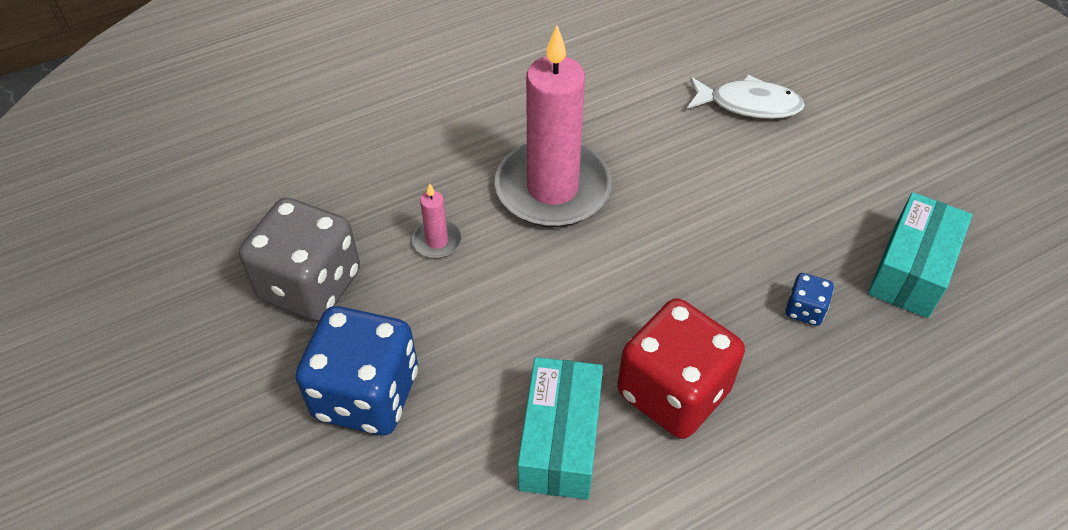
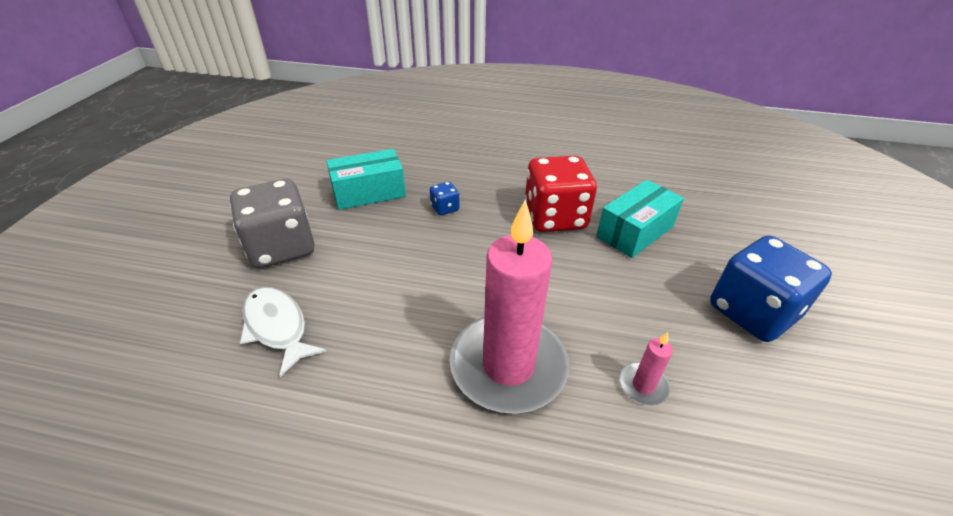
camera: 140 degrees left, 10 degrees down
(310, 285) = (784, 420): grey dice -> grey dice (282, 247)

